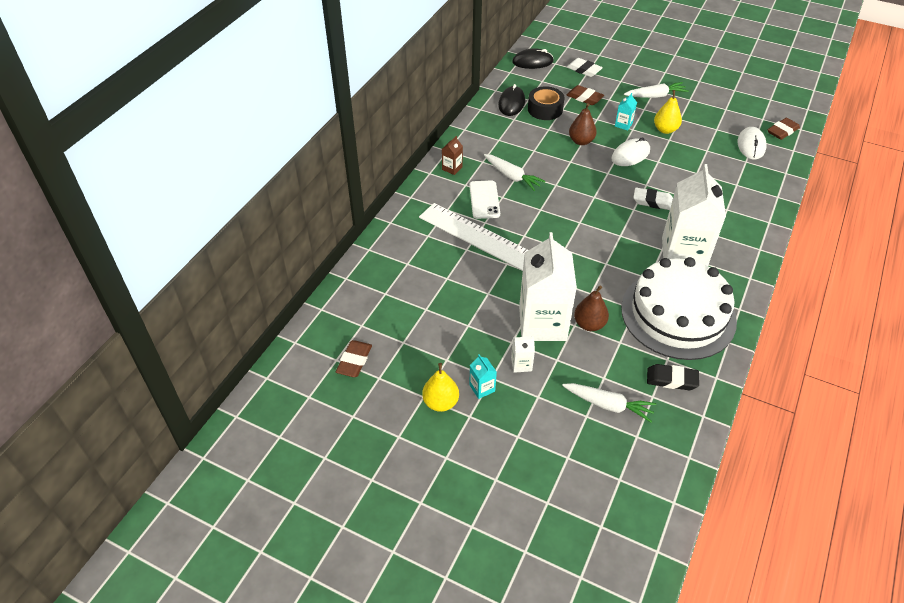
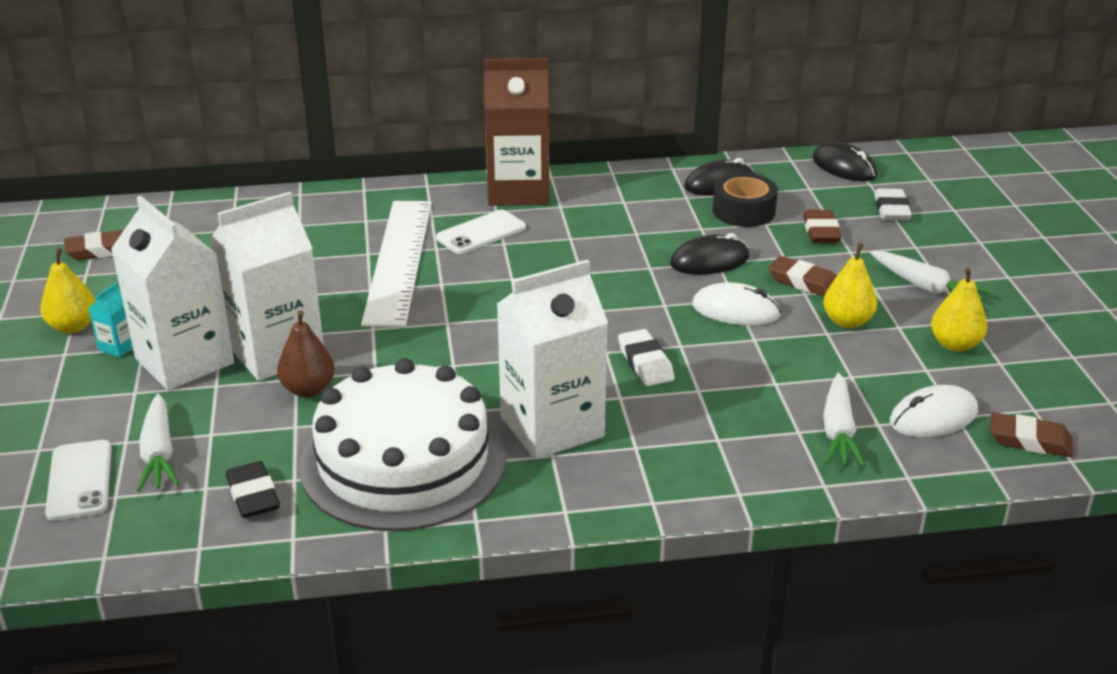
camera: 55 degrees right, 15 degrees down
(452, 168) = (518, 191): brown carton -> brown carton, size x2.50
(512, 176) = (556, 236): white carrot -> white carrot (838, 431)
(521, 364) = (184, 361): white carton -> white carton, size x2.50
(581, 141) = (709, 261): brown pear -> black mouse
(612, 447) = (80, 480): none -> white phone
(623, 124) = (804, 282): turquoise carton -> brown eraser
(704, 112) = (955, 344): none -> yellow pear

